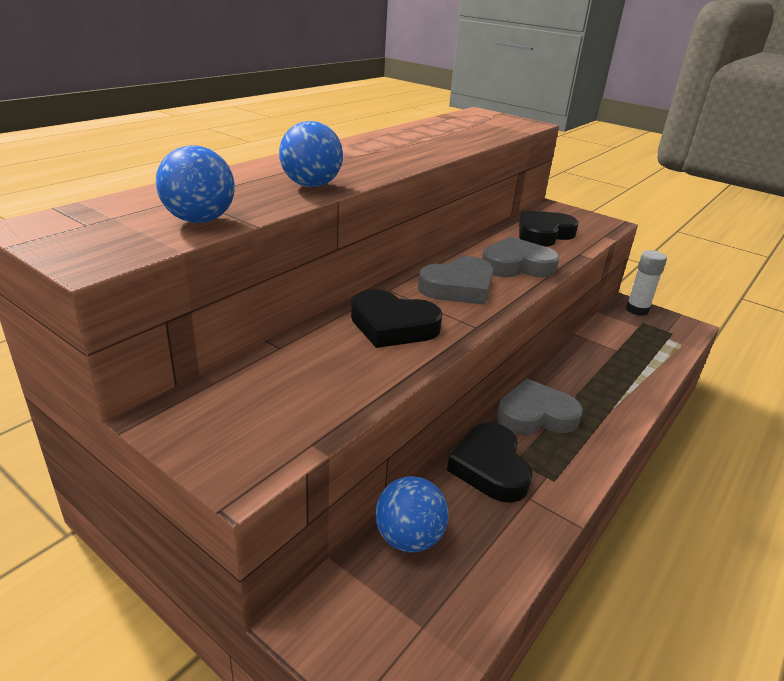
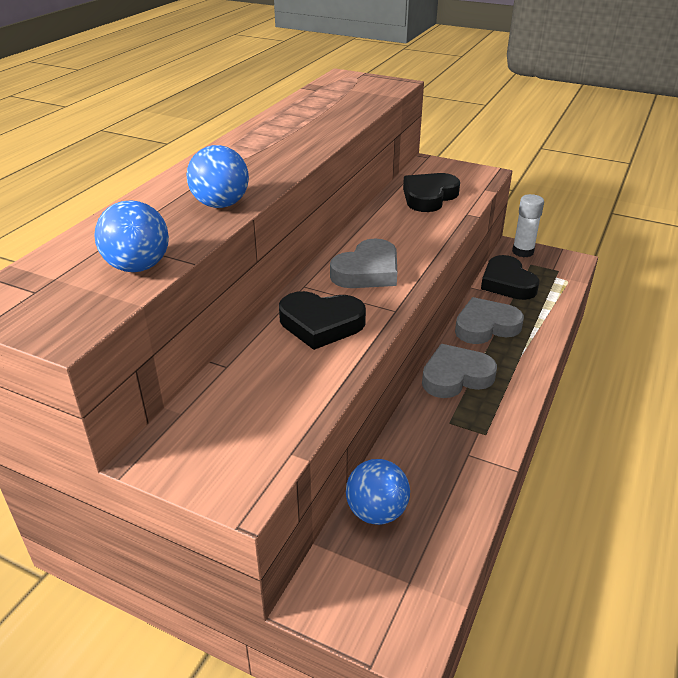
camera: 10 degrees left, 5 degrees up
(490, 467) = (428, 434): black heart -> black heart (507, 283)
(517, 265) = (413, 237): grey heart -> grey heart (485, 326)

